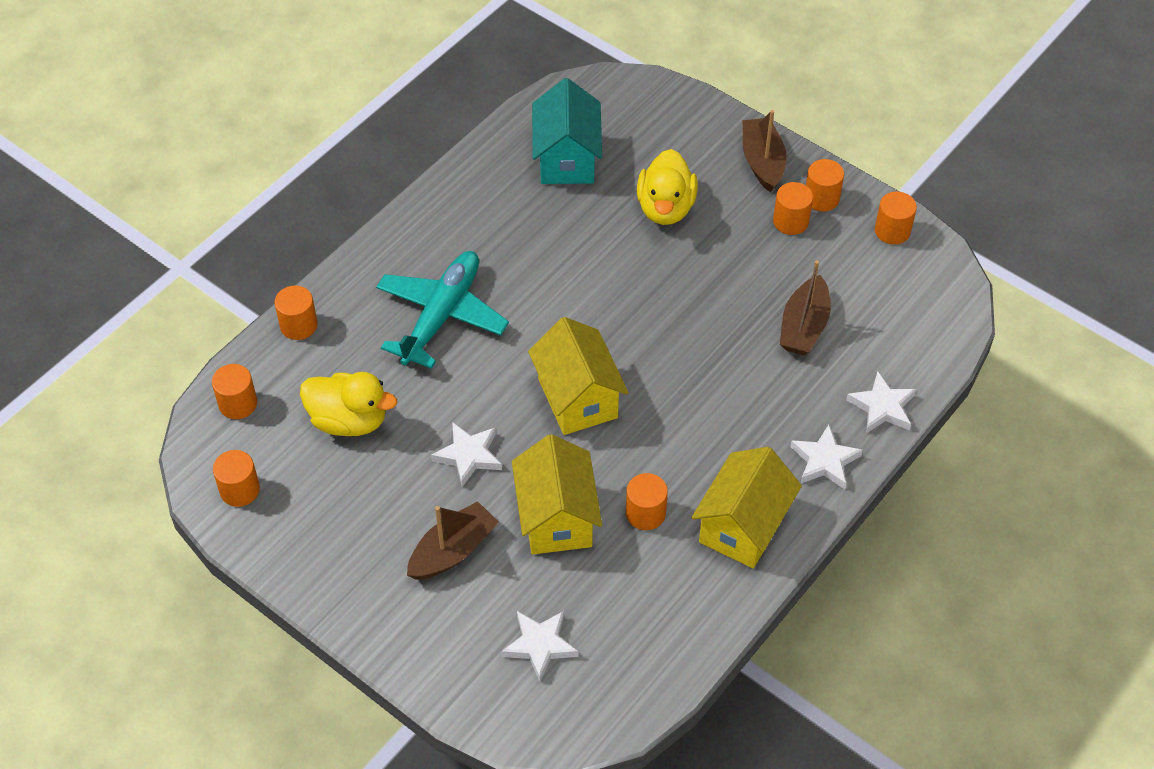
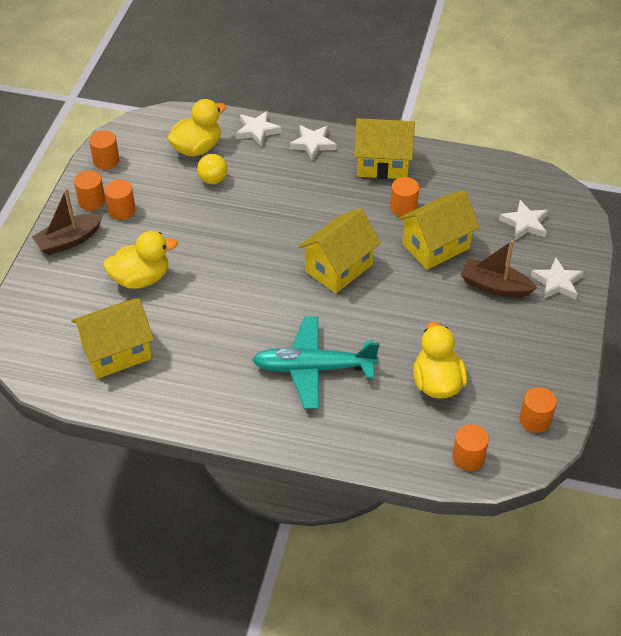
camera: 115 degrees left, 5 degrees down
(298, 325) = (375, 453): orange cylinder -> none
(468, 456) = (420, 306): white star -> white star (557, 282)
(567, 159) = (117, 353): turquoise house -> yellow house
(804, 326) = (213, 180): brown boat -> yellow ball
(875, 329) = (197, 148): none -> yellow duck

